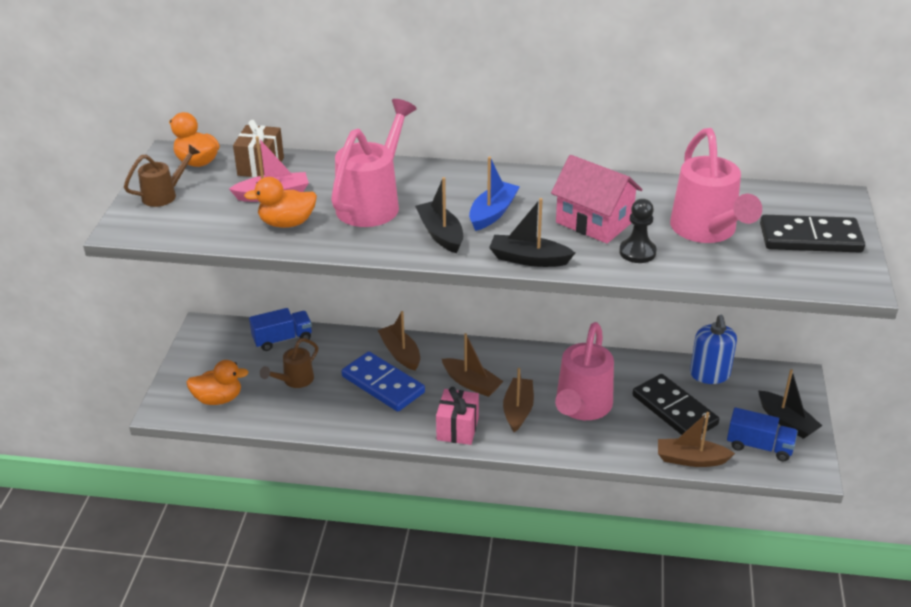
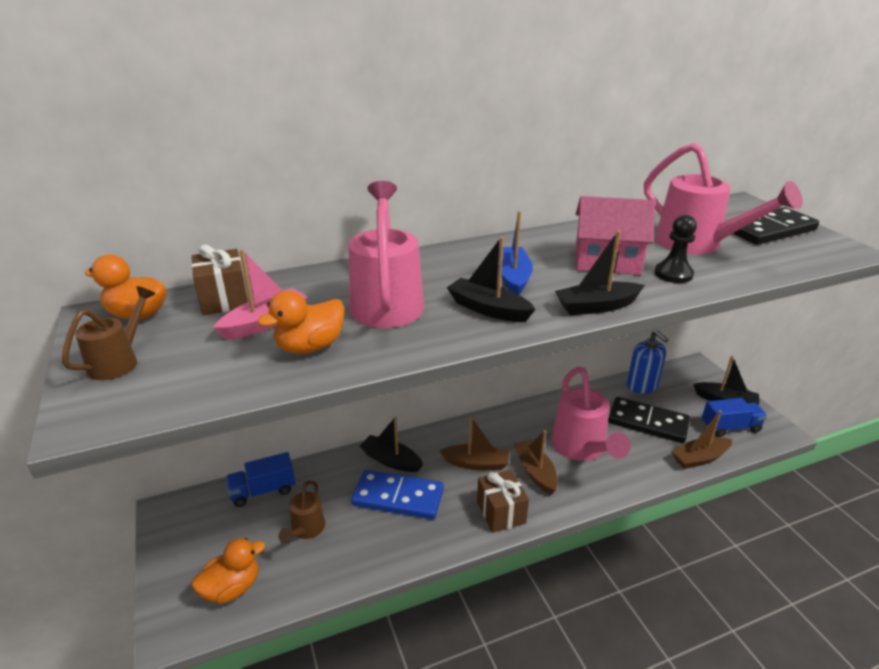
camera: 30 degrees left, 5 degrees down
(282, 339) = (263, 491): blue truck -> blue truck turned 150 degrees counterclockwise
(400, 353) = (391, 460): brown boat -> black boat
(457, 428) = (501, 512): pink gift -> brown gift

